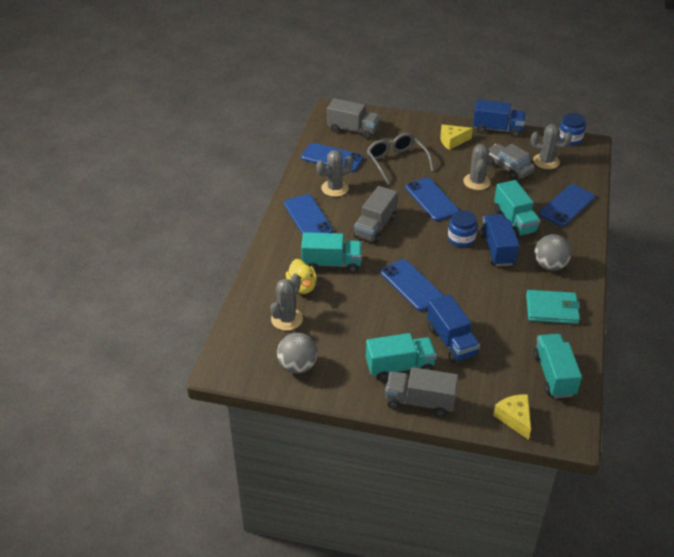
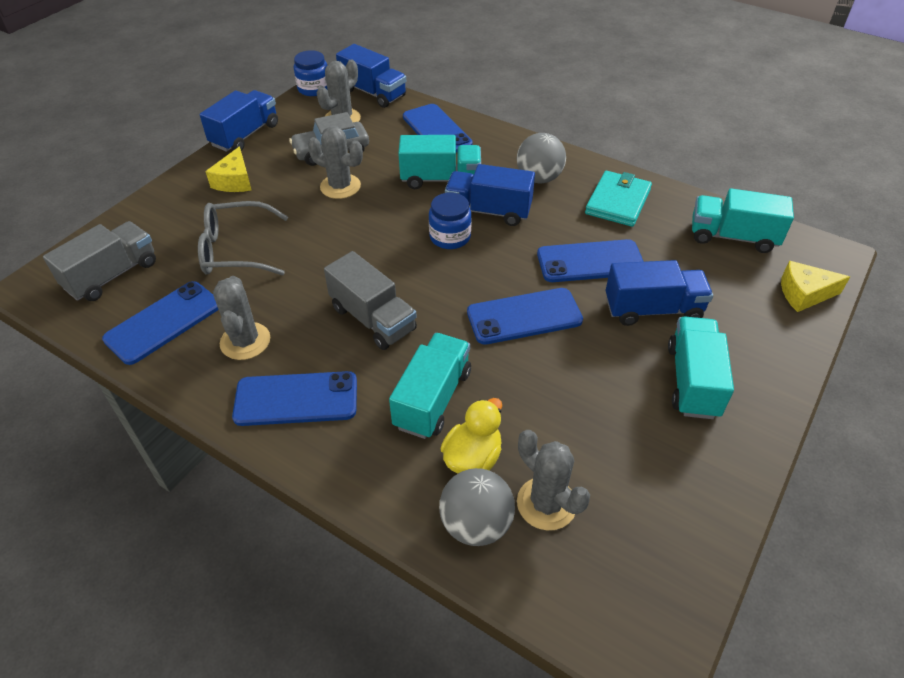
camera: 70 degrees left, 5 degrees up
(297, 366) = (667, 518): grey ball -> grey ball (476, 524)
(302, 287) = (472, 457): yellow duck -> yellow duck turned 60 degrees counterclockwise
(420, 402) = (766, 379): grey truck -> none
(431, 199) = (349, 240): blue phone -> blue phone (590, 262)
(587, 165) = (373, 93): none -> blue truck

